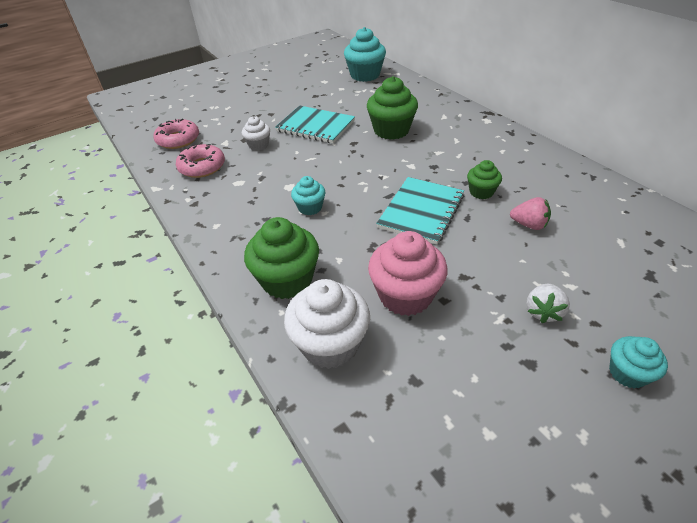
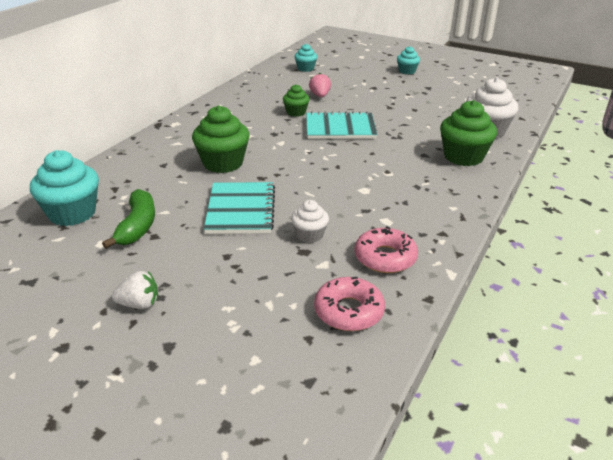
camera: 120 degrees left, 10 degrees down
(310, 207) = (382, 171): turquoise cupcake -> turquoise cupcake (305, 68)
(331, 92) = (137, 226): none -> green banana
(405, 295) = (425, 119): pink cupcake -> none
(543, 311) = (391, 87): white strawberry -> white strawberry (139, 304)

